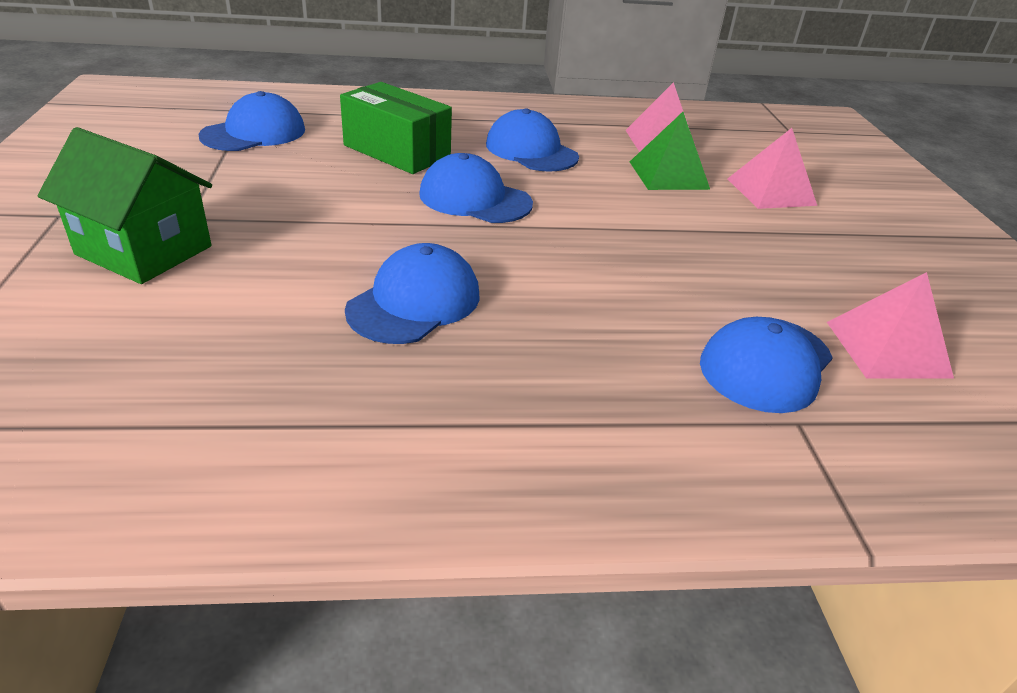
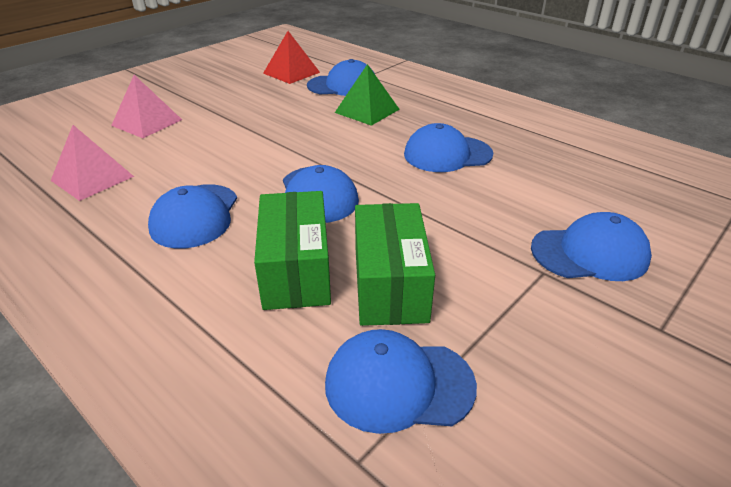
camera: 130 degrees left, 0 degrees up
(144, 250) = (590, 253): green house -> blue cap
(316, 167) = (390, 284): none -> green box
(668, 175) = (165, 155): green pyramid -> green pyramid (367, 111)
(887, 349) = (291, 73): pink pyramid -> red pyramid

